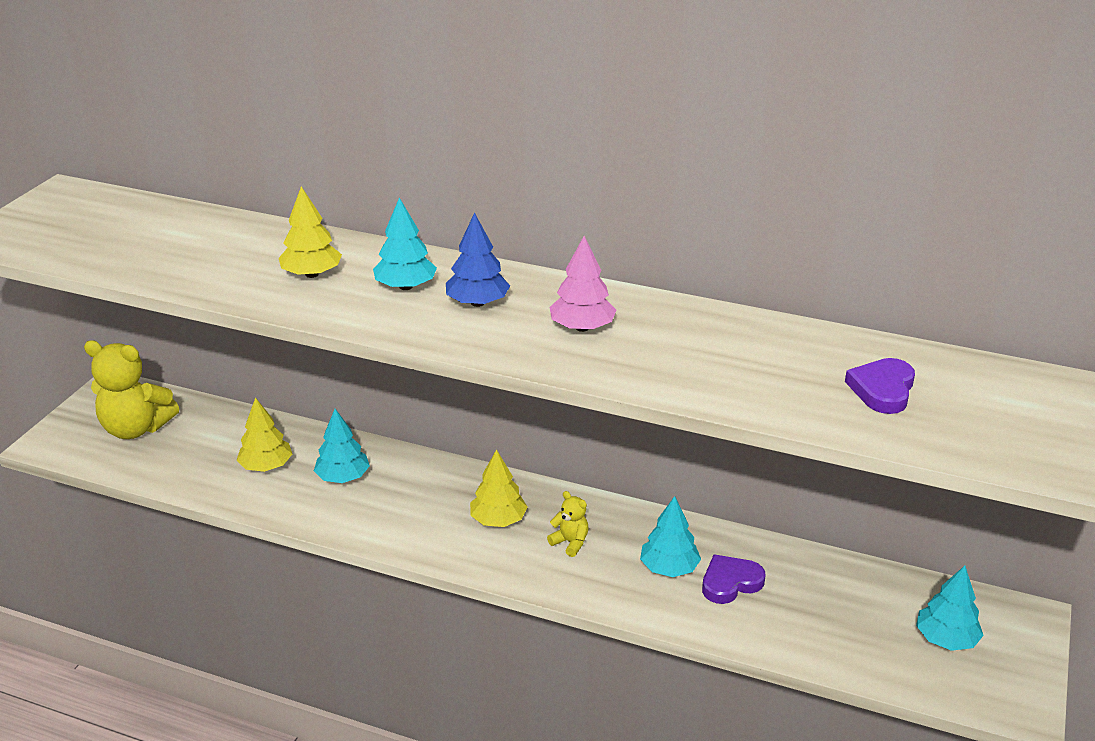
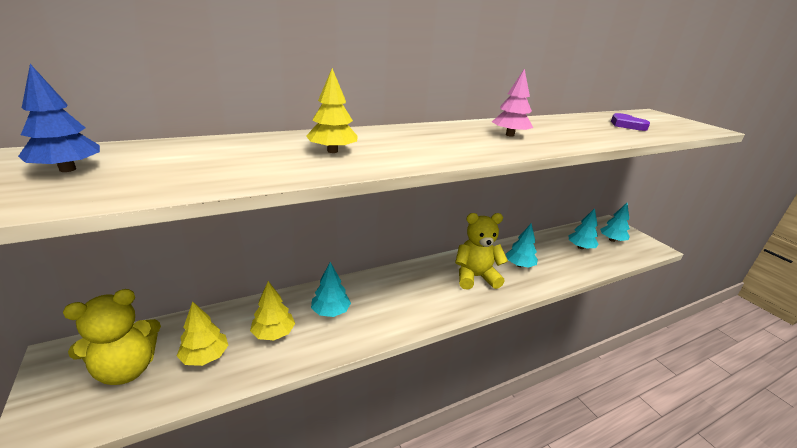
camera: 50 degrees left, 5 degrees down
(405, 286) = (399, 142): turquoise tree -> turquoise tree (580, 247)
(477, 303) = (448, 139): blue tree -> blue tree (67, 169)
(498, 520) = (435, 285): yellow tree -> yellow tree (205, 356)
(570, 542) = (475, 277): yellow teddy bear -> yellow teddy bear, size x2.13
(730, 582) = (542, 258): purple heart -> none

